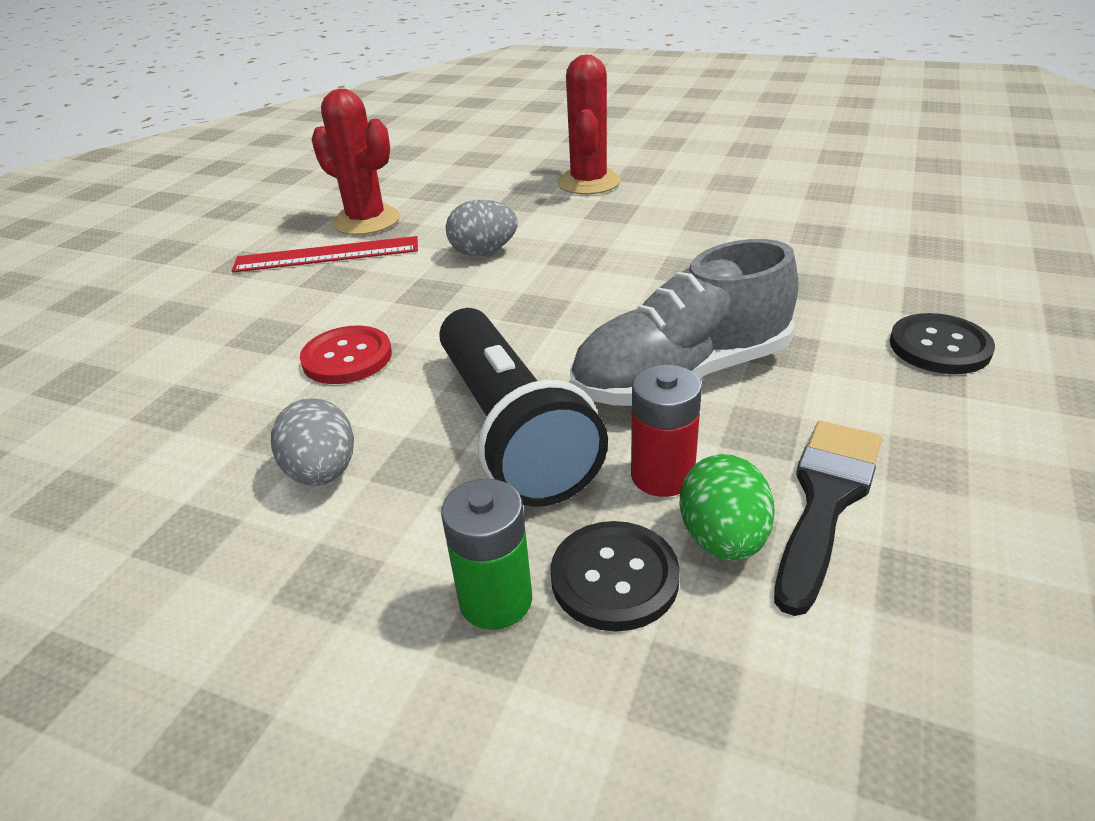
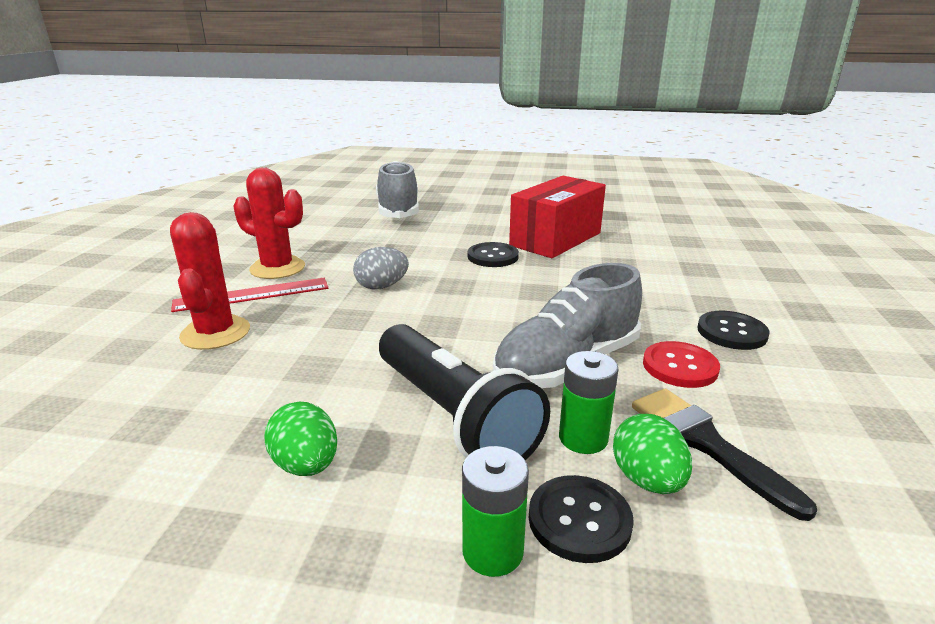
camera: 15 degrees left, 10 degrees down
(322, 472) = (306, 465): grey egg -> green egg
(347, 357) = (296, 372): red button -> red button (680, 366)
(542, 143) = (398, 210): none -> grey shoe
(588, 182) = (444, 235): red cactus -> red cactus (215, 333)
(642, 216) = (493, 256): none -> black button
(662, 475) = (583, 438): red battery -> green battery
(741, 193) = (556, 239): none -> red box
(825, 500) = (706, 443): black brush -> black brush turned 45 degrees counterclockwise

